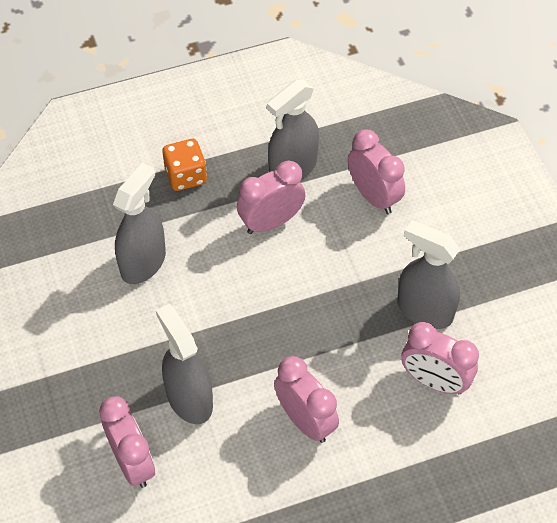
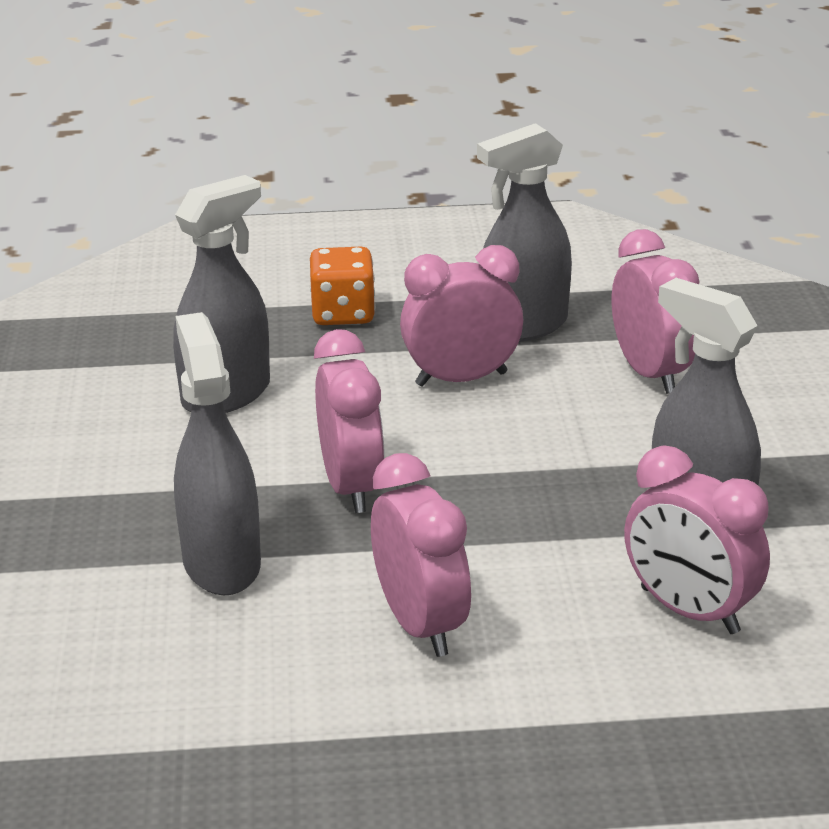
camera: 15 degrees right, 25 degrees down
(132, 462) = (78, 628): pink clock -> pink clock (351, 487)

